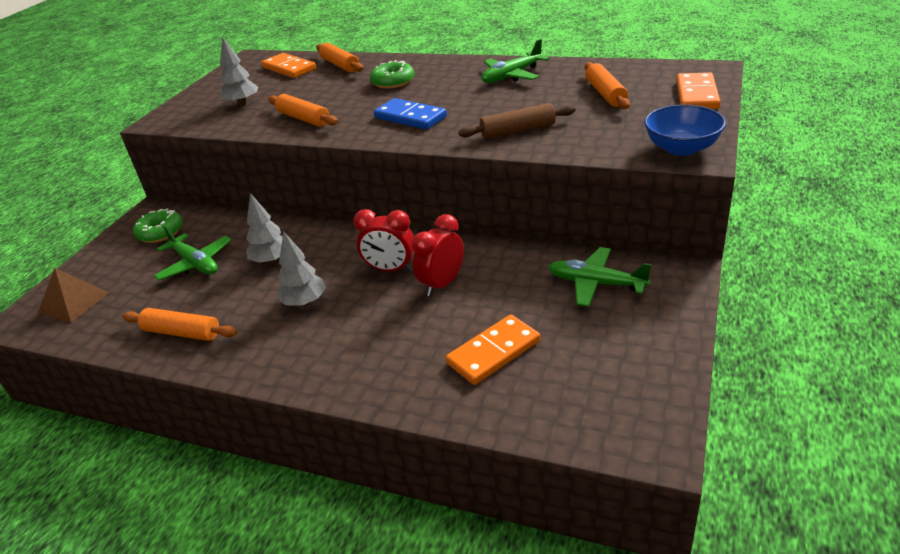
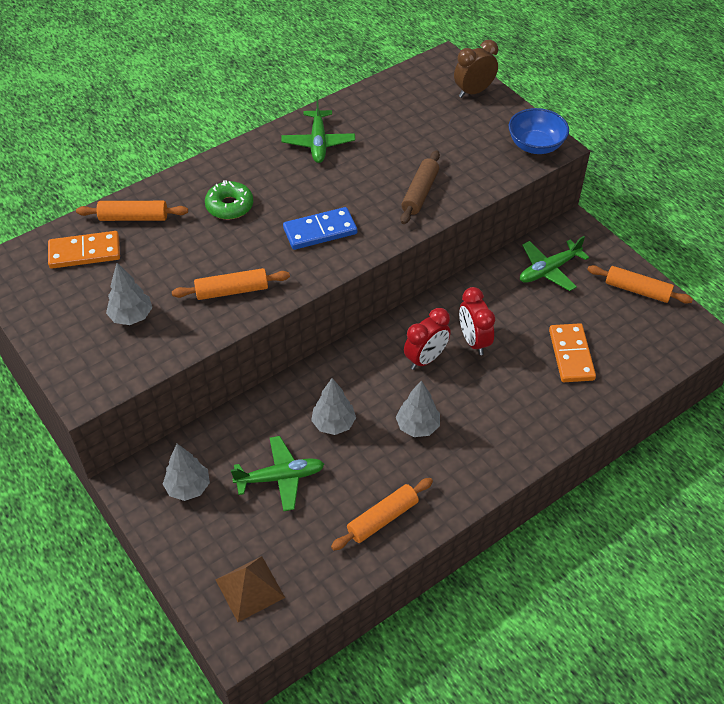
camera: 60 degrees left, 15 degrees up
(160, 232) = (188, 487): green donut -> grey tree
(605, 94) = (416, 123): orange rolling pin -> orange rolling pin (637, 290)
(697, 95) = (473, 91): orange domino -> brown clock

